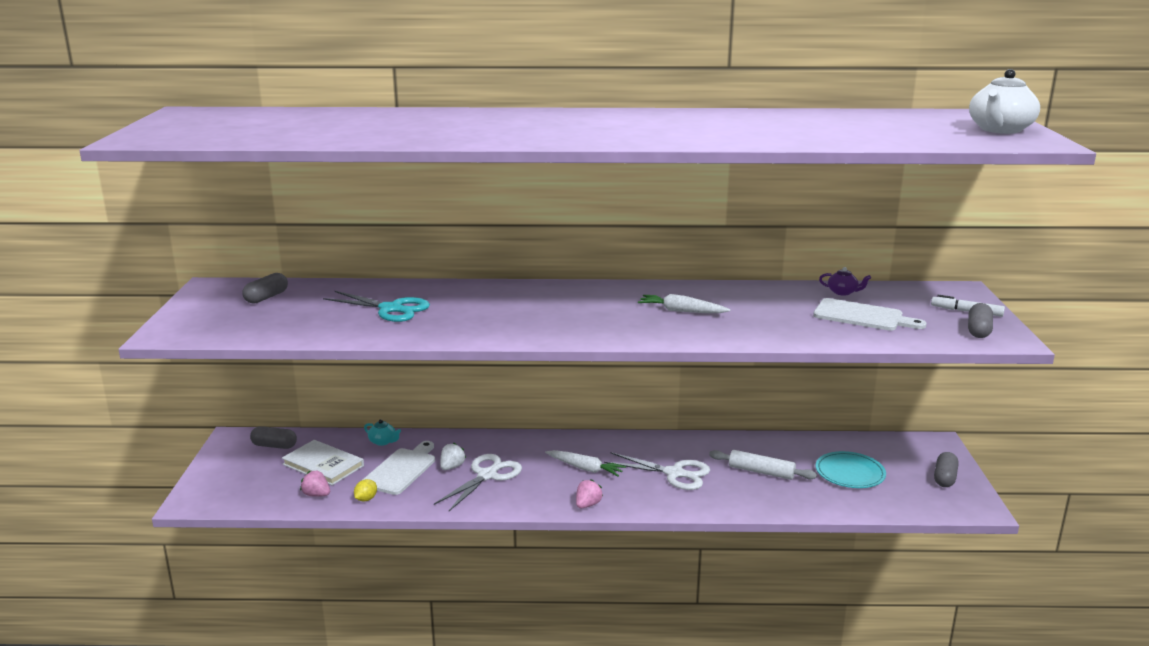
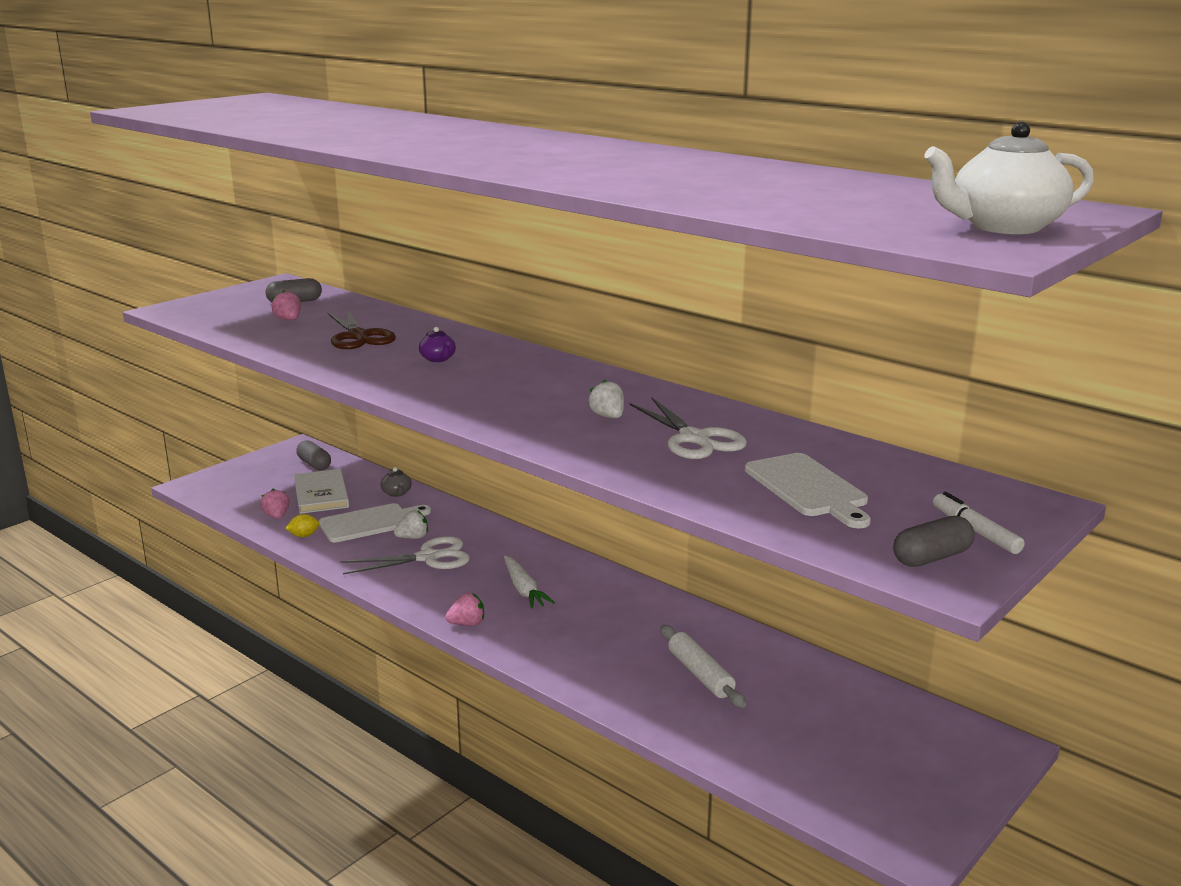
camera: 40 degrees right, 0 degrees up
(300, 313) = (288, 320): none -> pink strawberry
(383, 442) = (397, 493): turquoise teapot -> grey teapot
(391, 309) = (359, 337): turquoise scissors -> brown scissors
(675, 473) = (603, 633): white scissors -> white scissors (694, 439)
(681, 311) = (608, 416): white carrot -> white strawberry
(843, 292) = (852, 456): purple teapot -> purple teapot (438, 359)
(850, 473) = (807, 725): turquoise plate -> none
(944, 478) = (931, 791): grey capsule -> none

